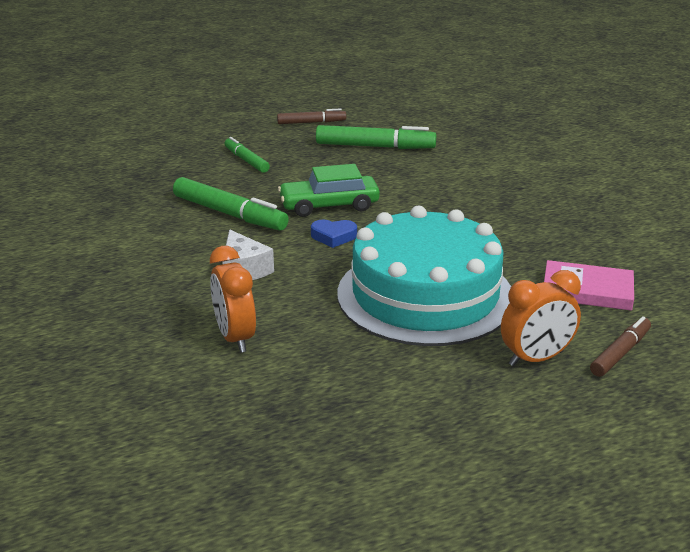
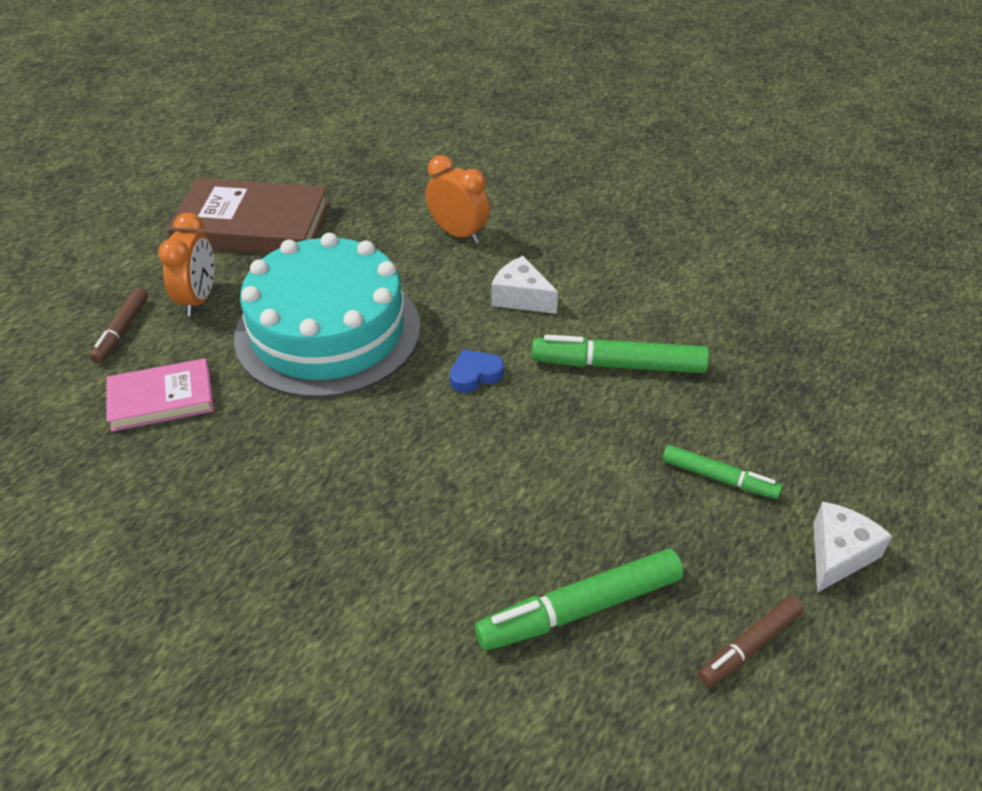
camera: 150 degrees right, 15 degrees up
(231, 129) = (838, 554): none -> white cheese
(329, 205) = (524, 426): green car -> none
(446, 425) = (252, 225): none -> brown book
(536, 358) = (198, 299): orange clock -> orange clock turned 150 degrees clockwise

